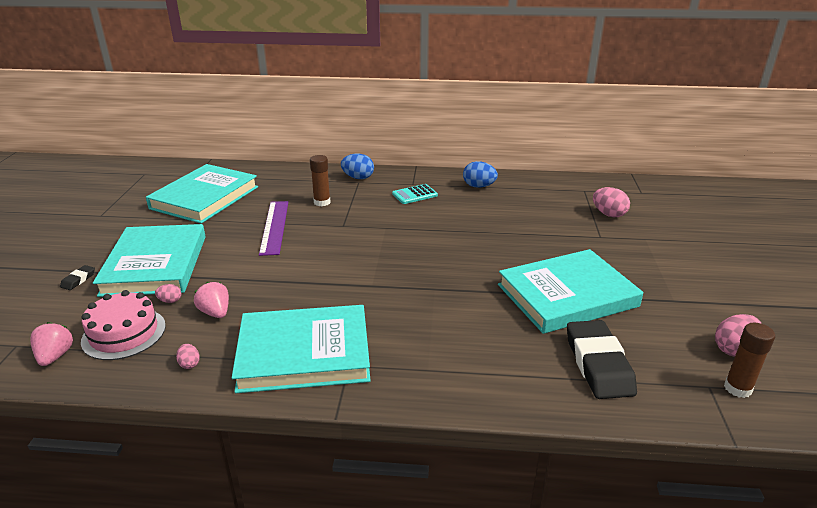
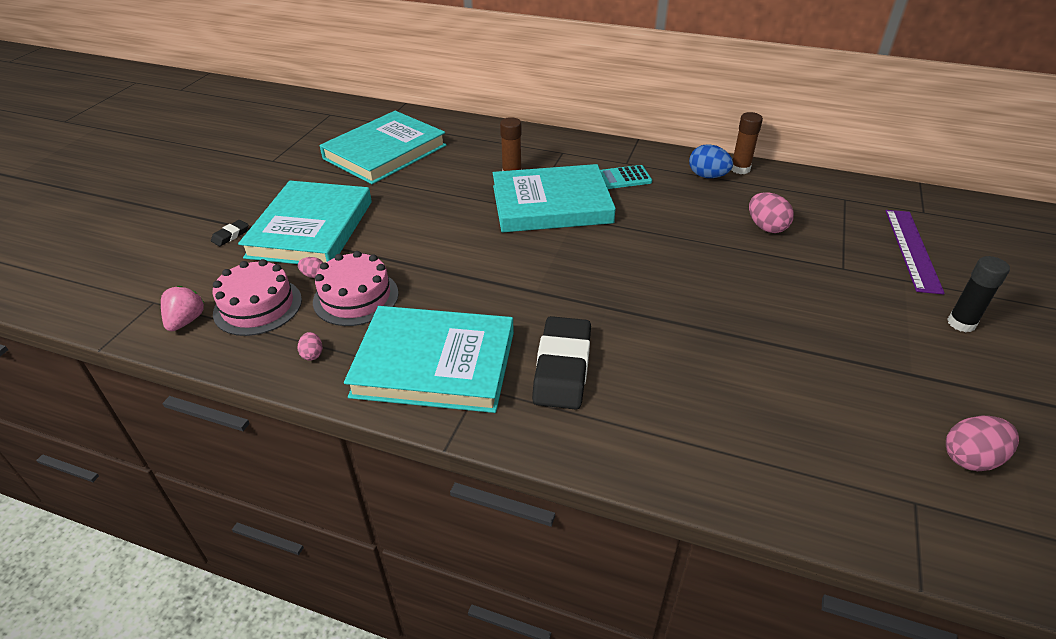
camera: 15 degrees right, 10 degrees up
(215, 312) = (356, 297): pink strawberry -> pink cake
(274, 227) = (449, 199): purple ruler -> purple ruler (912, 249)
(358, 178) = (563, 147): blue egg -> none
(567, 295) = (769, 343): turquoise book -> turquoise book (551, 204)
(598, 364) = (777, 443): black eraser -> black eraser (562, 368)
(608, 214) = (866, 238): pink egg -> pink egg (766, 227)
(694, 262) = (961, 323): none -> black glue stick
(737, 388) = (954, 513): brown glue stick -> brown glue stick (740, 169)

